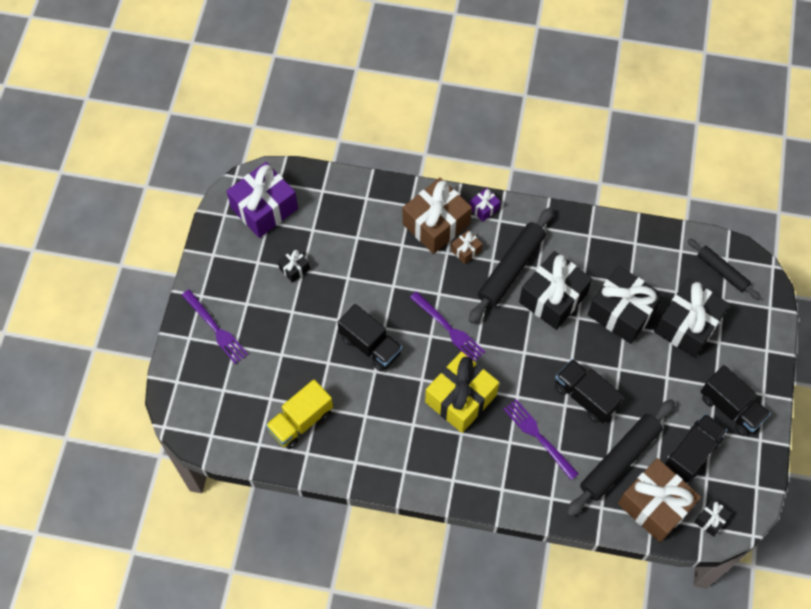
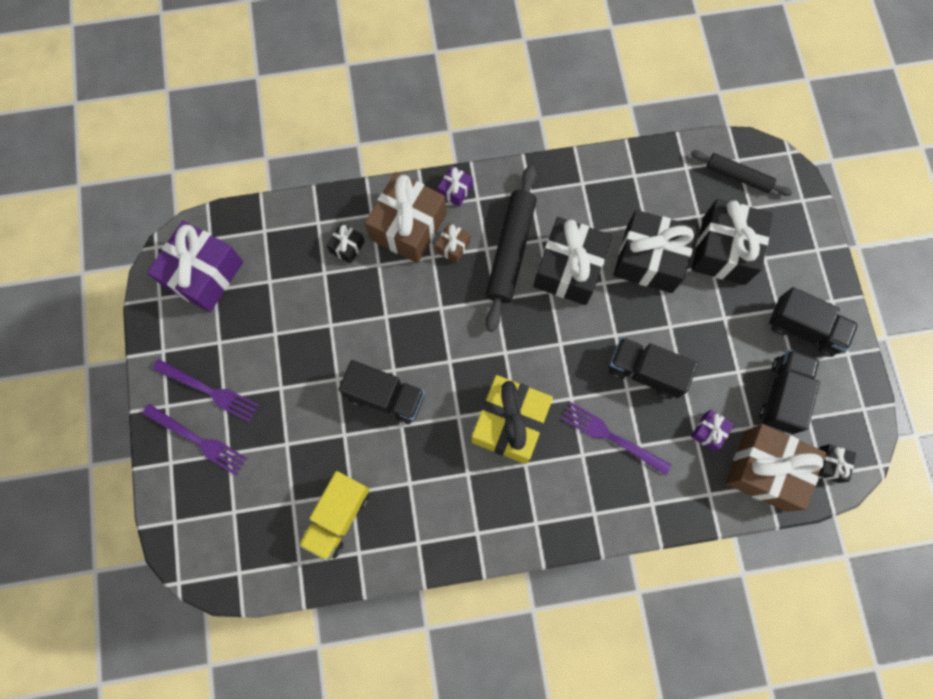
camera: 20 degrees left, 10 degrees up
(294, 268) = (265, 335): black gift -> black gift (347, 247)
(448, 328) = (466, 345): purple fork -> purple fork (209, 391)
(619, 460) = (709, 432): black rolling pin -> purple gift

